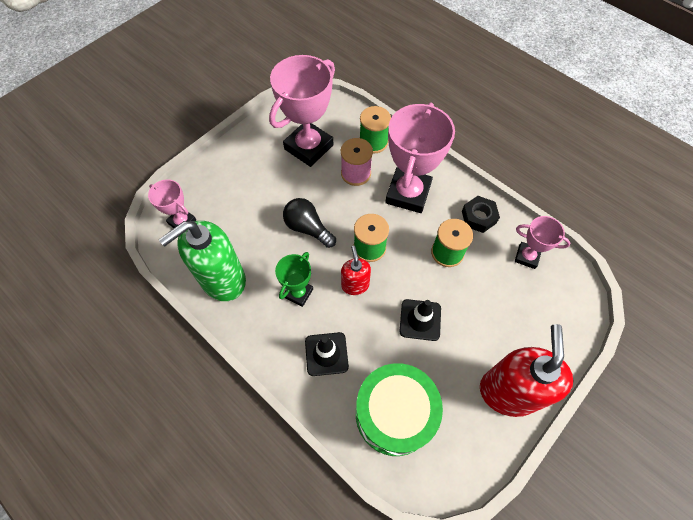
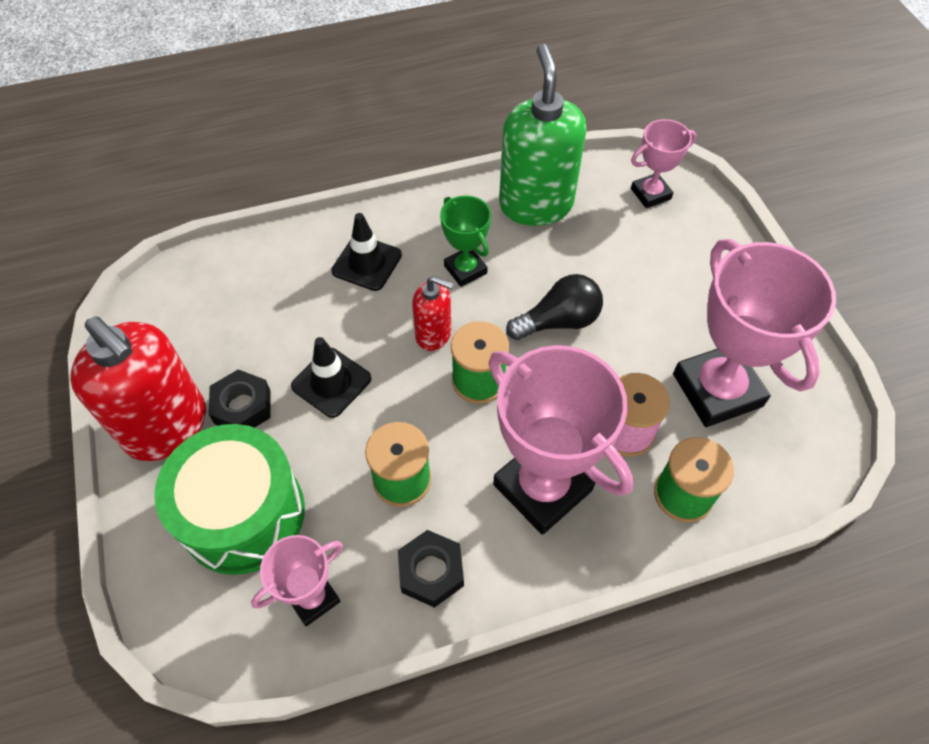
camera: 120 degrees right, 5 degrees down
(394, 414) = (248, 293): green drum -> green drum (243, 514)
(467, 358) = (242, 407): none -> black nut

